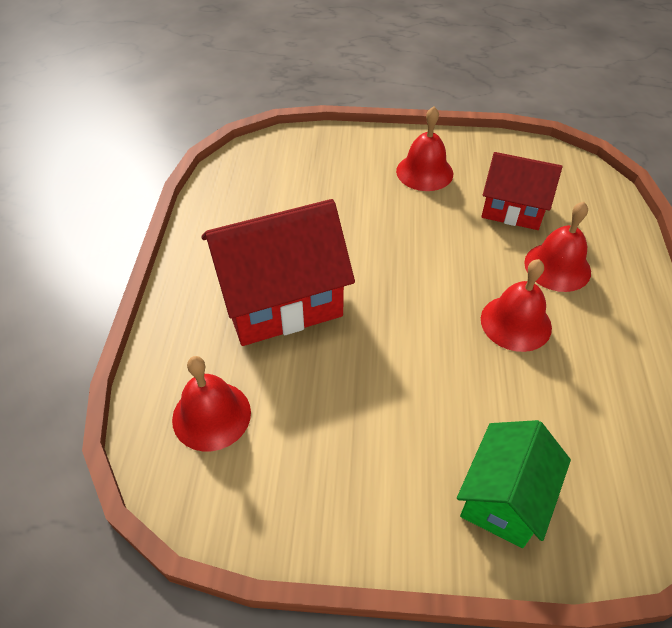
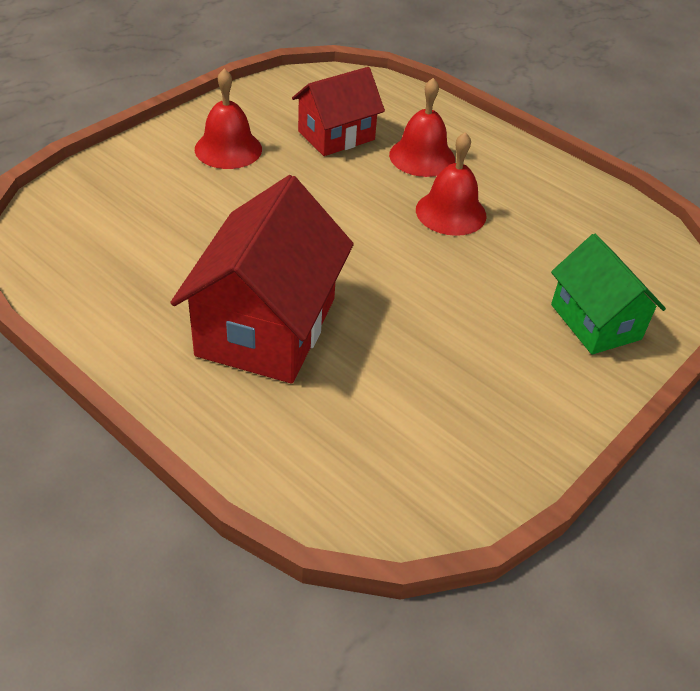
camera: 55 degrees left, 5 degrees down
(211, 415) = (350, 450): red bell -> none

